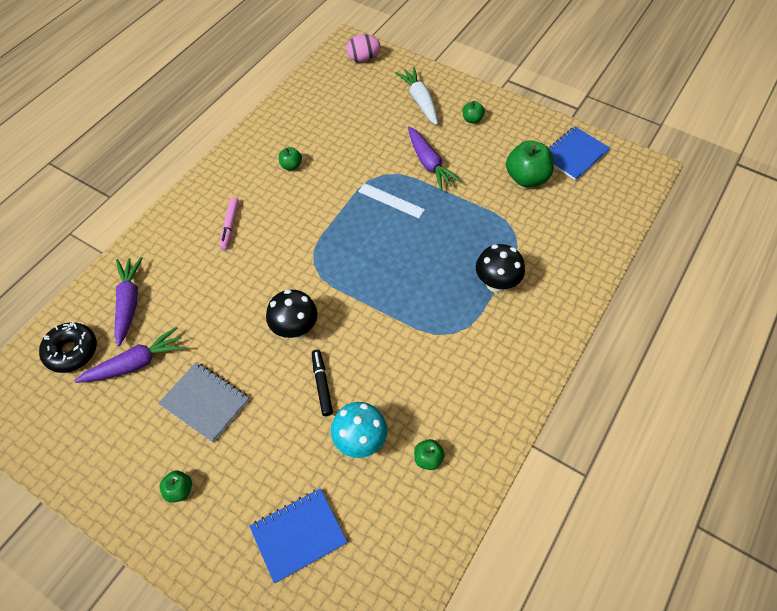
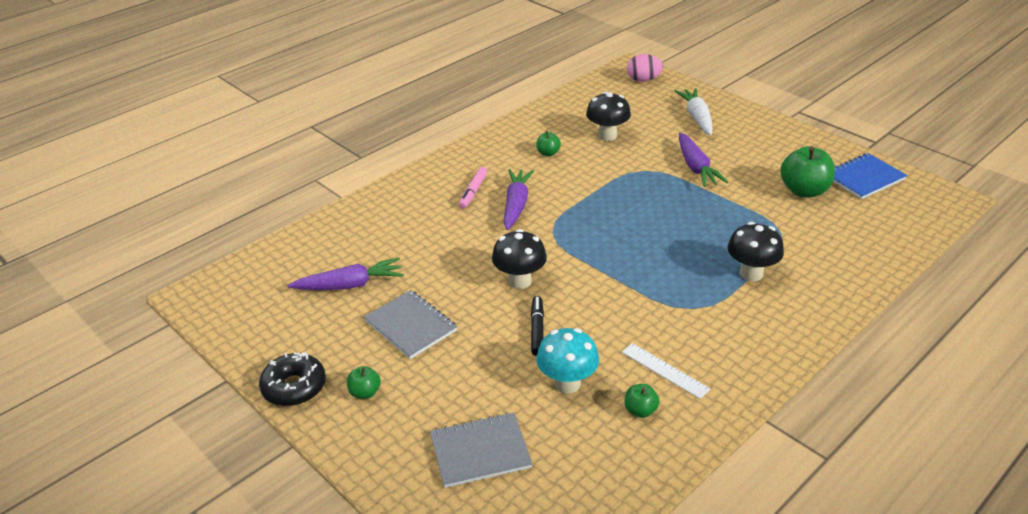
camera: 15 degrees right, 20 degrees down
(71, 351) = (290, 267): black donut -> black donut (294, 387)
(129, 303) = (356, 238): purple carrot -> purple carrot (516, 205)
(298, 535) = (480, 452): blue notebook -> grey notebook
(342, 135) = (607, 136): none -> black mushroom
(391, 200) = (647, 192): white ruler -> white ruler (664, 370)
(472, 119) = (751, 138): green apple -> none

